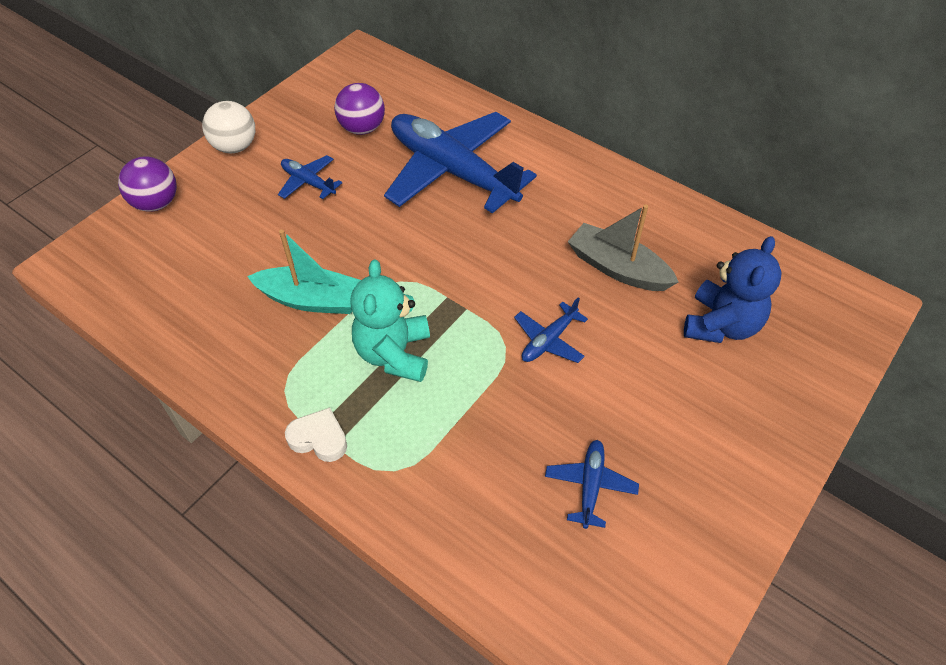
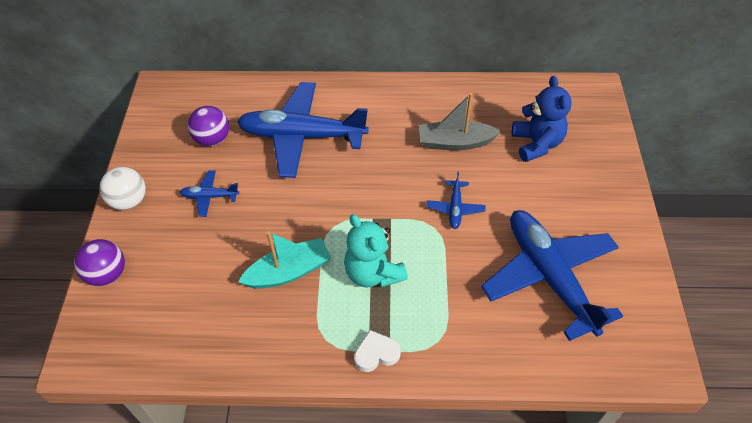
camera: 35 degrees left, 0 degrees up
(590, 485) = (549, 276): blue plane -> blue plane, size x2.34

